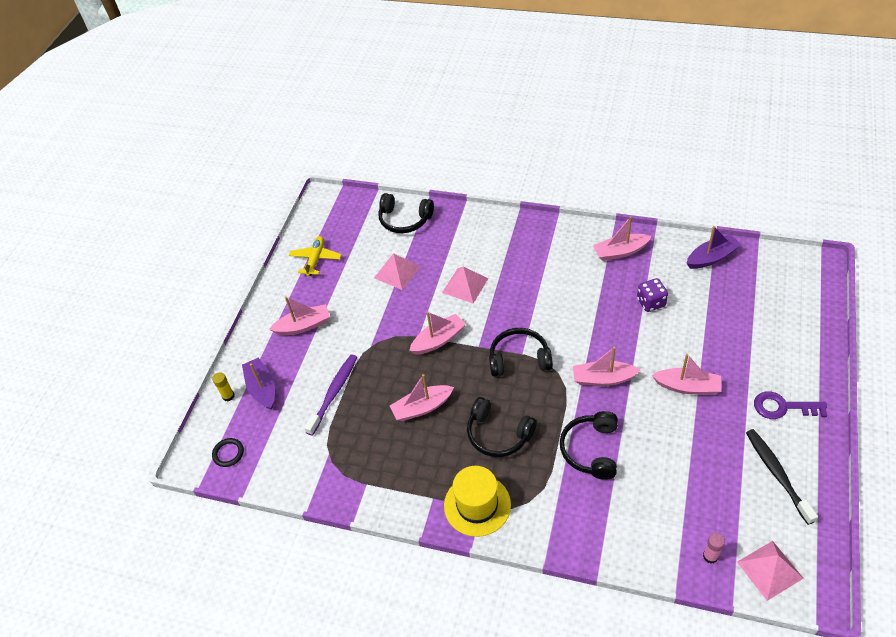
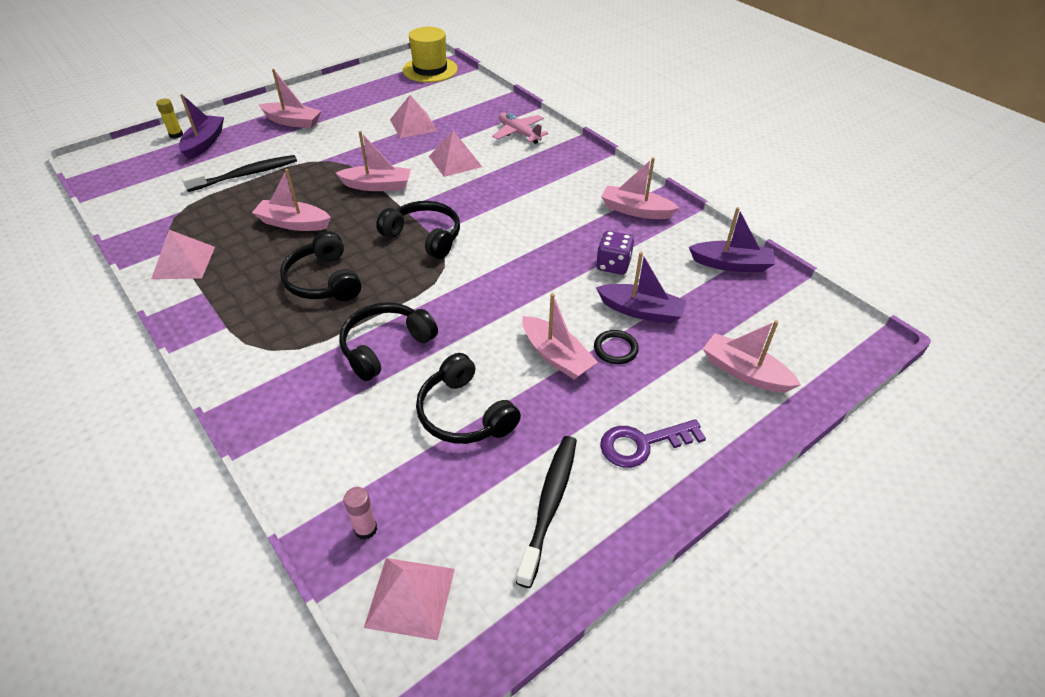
camera: 30 degrees right, 5 degrees down
(228, 453) = (119, 169): black ring -> black ring (615, 349)
(316, 259) = (365, 87): yellow plane -> none
(333, 393) = (246, 175): purple toothbrush -> black toothbrush
(389, 487) = (183, 262): none -> pink pyramid
(404, 220) = (470, 96): black headphones -> black headphones (464, 414)
(477, 505) = (226, 322): yellow hat -> yellow hat (430, 69)
(479, 233) = (519, 133): none -> pink plane
(603, 379) = (479, 297): pink boat -> pink boat (745, 372)
(698, 324) = (640, 311): none -> purple boat
(783, 407) = (642, 444): purple key -> purple key turned 60 degrees counterclockwise

